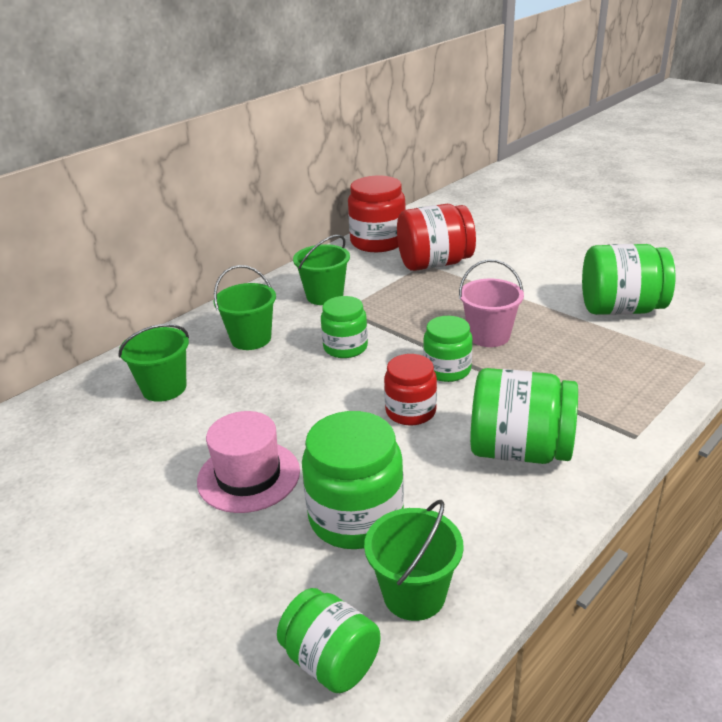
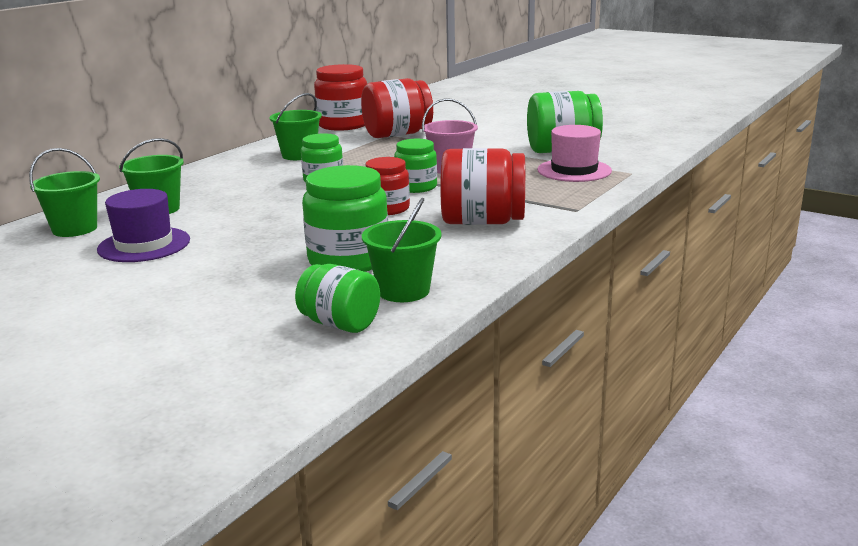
camera: 10 degrees left, 10 degrees down
(138, 458) = (144, 245): none -> purple hat
(248, 476) = (249, 247): pink hat -> pink hat (574, 170)
(251, 339) = (234, 180): green bucket -> green bucket (75, 229)
(519, 450) = (482, 222): green jar -> red jar

